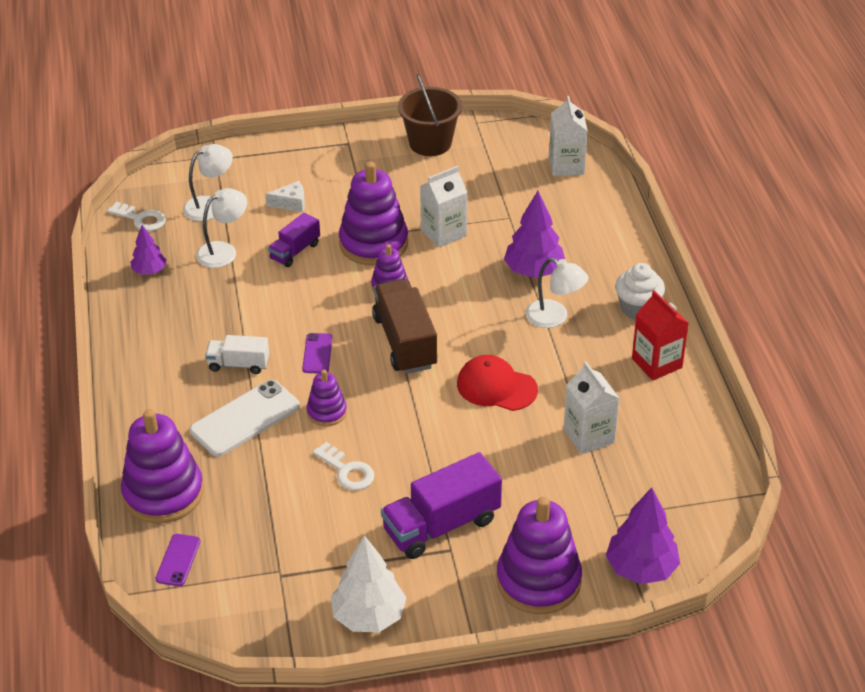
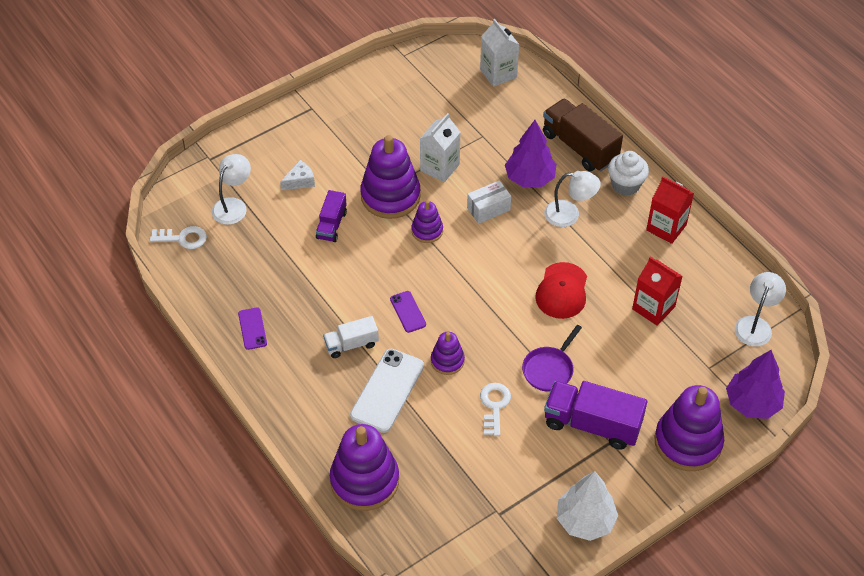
camera: 25 degrees left, 10 degrees up
(149, 271) = (222, 285): purple tree -> none
(178, 560) = (413, 533): purple phone -> purple phone (252, 328)
(223, 251) = (273, 245): white lamp -> white lamp (755, 325)
(347, 471) = (494, 406): white key -> white key turned 105 degrees counterclockwise
(405, 342) = (469, 276): brown truck -> brown truck (579, 147)
(430, 143) = (378, 87): brown bucket -> none
(431, 456) = (549, 369): none -> purple pan
(441, 525) = (592, 424): purple truck -> purple truck turned 75 degrees clockwise
(469, 286) = (488, 209): none -> white box
(496, 387) = (562, 291): red cap -> red cap turned 75 degrees counterclockwise
(589, 436) = (653, 308): white carton -> red carton

